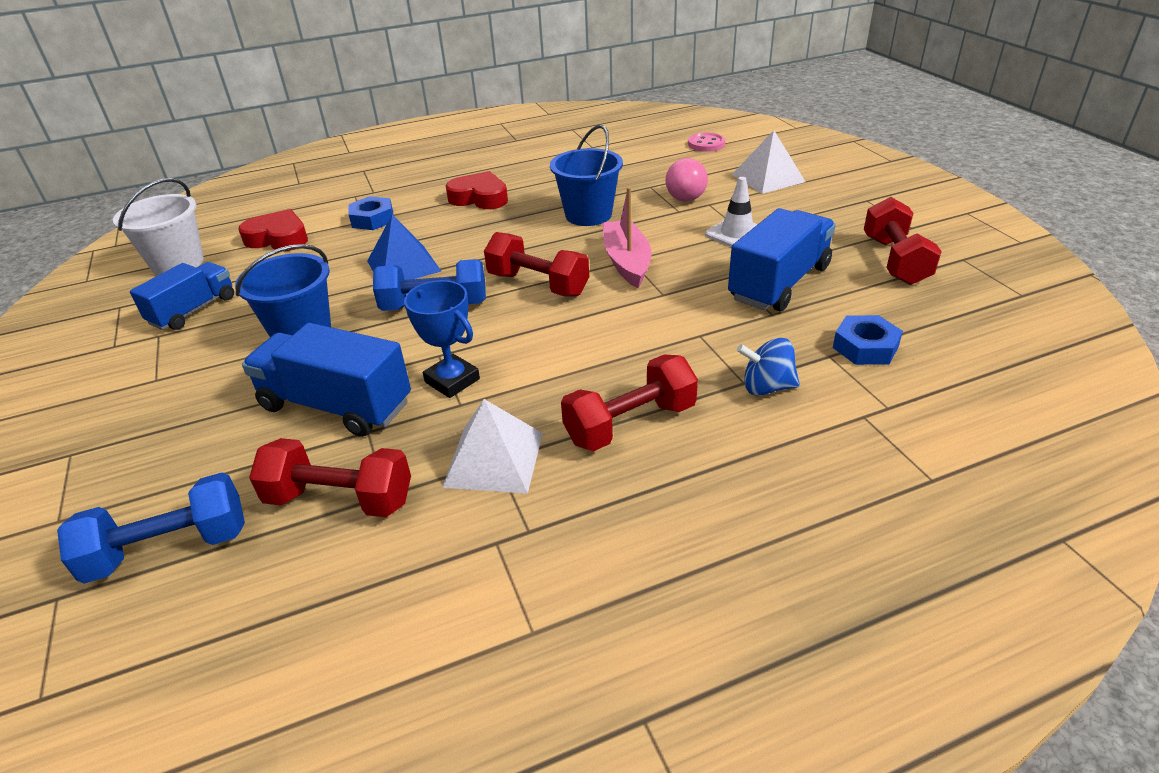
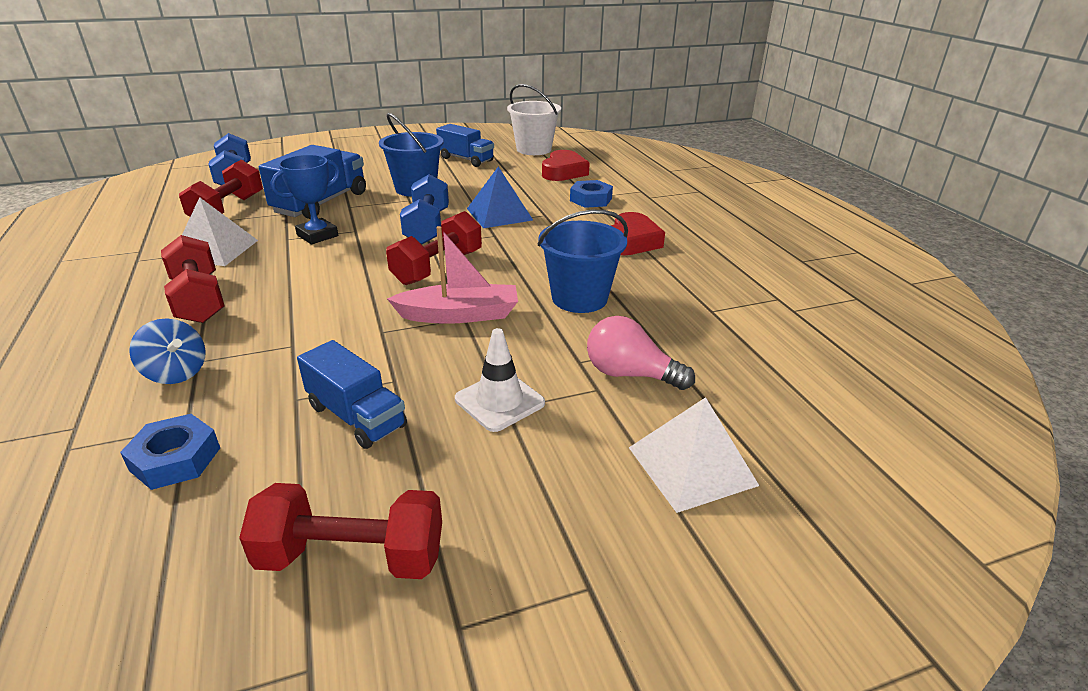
camera: 90 degrees right, 5 degrees down
(706, 144) = (834, 415): pink button -> none
(766, 387) = (176, 373): blue spinning top -> blue spinning top turned 120 degrees clockwise
(779, 283) = (356, 416): blue truck -> blue truck, size x0.66

